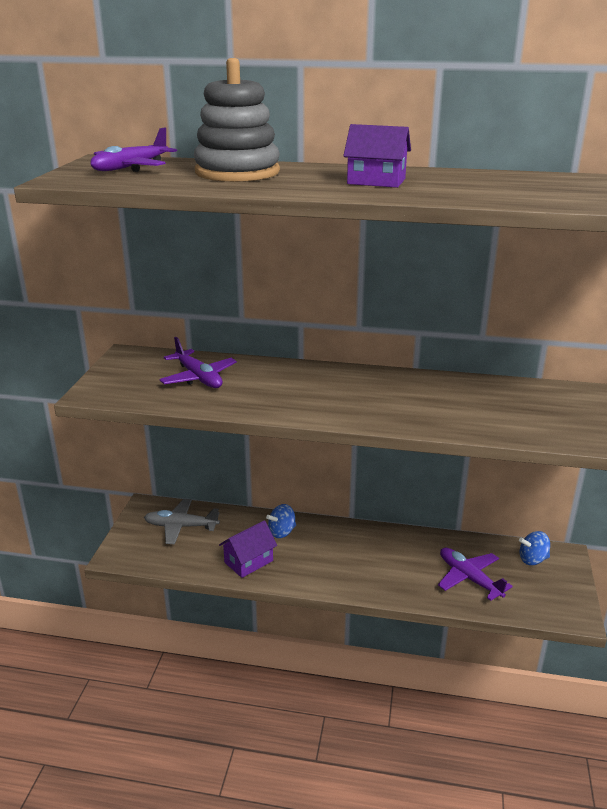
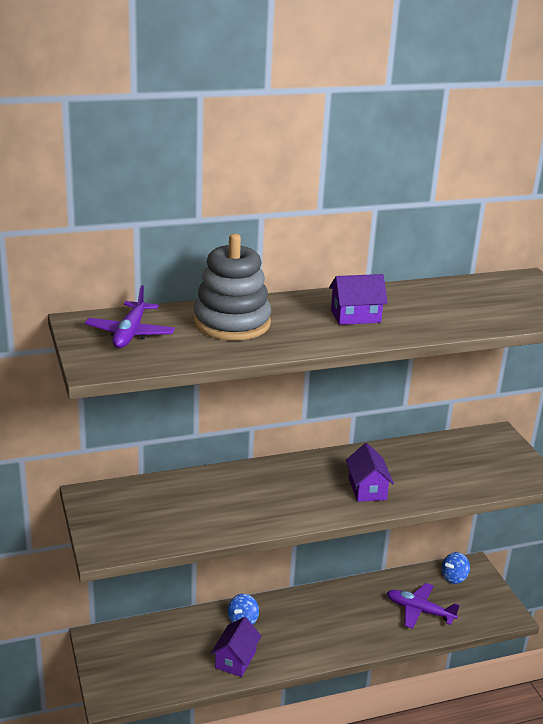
camera: 30 degrees left, 0 degrees up
(181, 526) = (147, 647): grey plane -> none
(198, 377) = (183, 504): purple plane -> none
(393, 406) = (367, 489): none -> purple house

